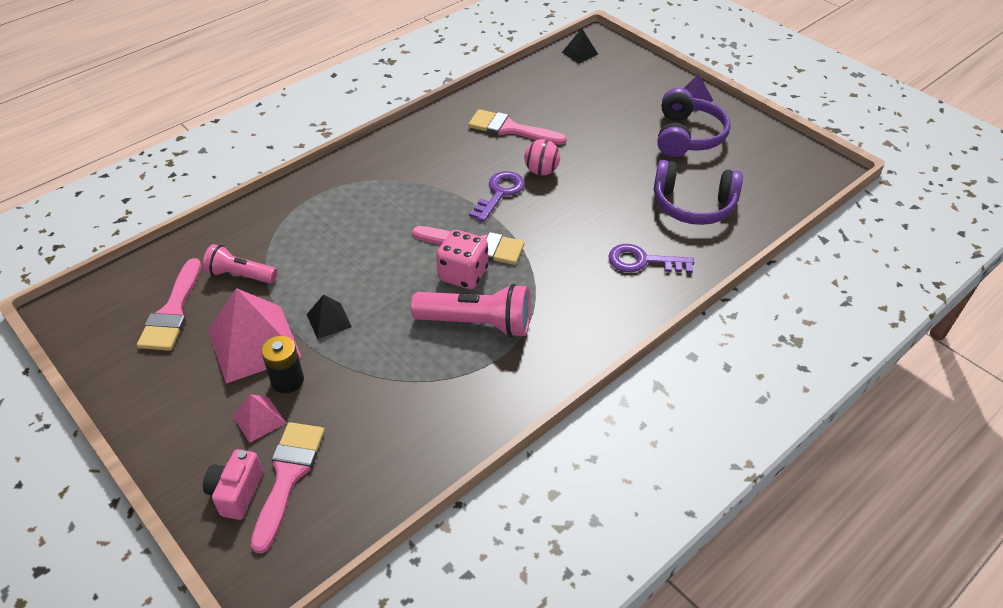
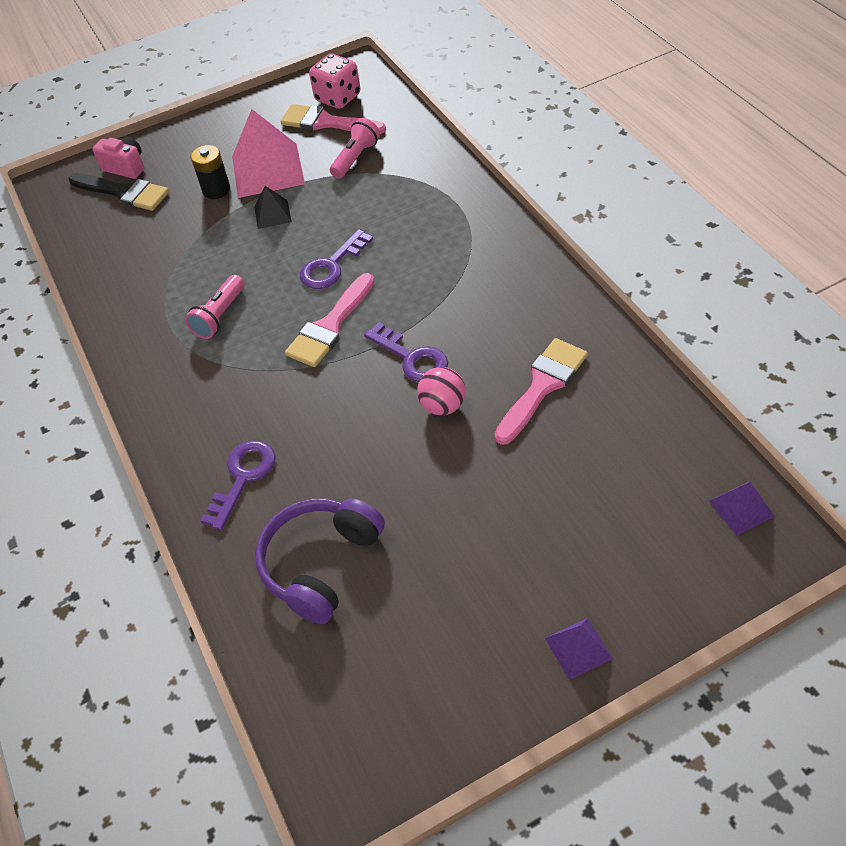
camera: 110 degrees right, 5 degrees up
(259, 419) = (185, 176): pink pyramid -> none
(288, 476) = (124, 192): pink brush -> black brush
(401, 260) = (331, 266): none -> purple key
(463, 274) = (291, 312): pink dice -> pink dice (338, 98)
(477, 323) = (220, 316): pink flashlight -> pink flashlight, size x0.63
(580, 53) = (741, 508): black pyramid -> purple pyramid
(687, 136) = (477, 605): purple headphones -> none

